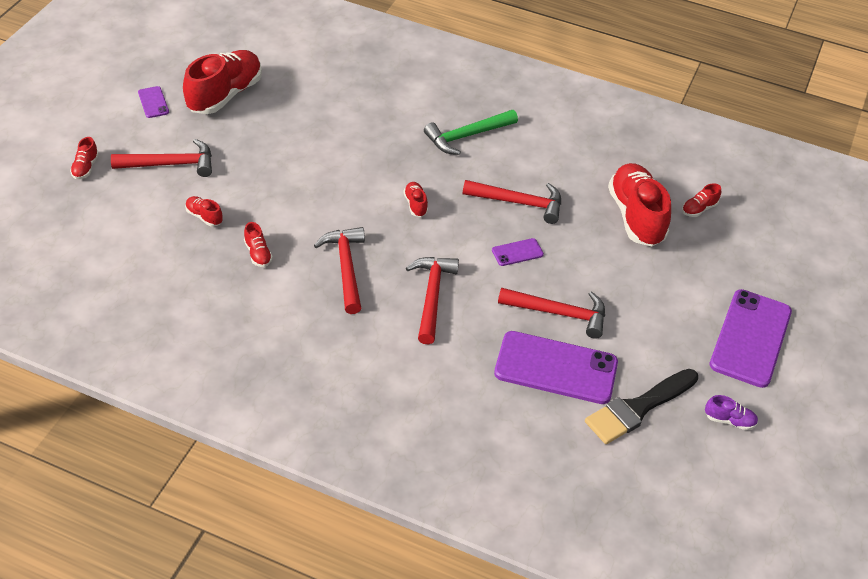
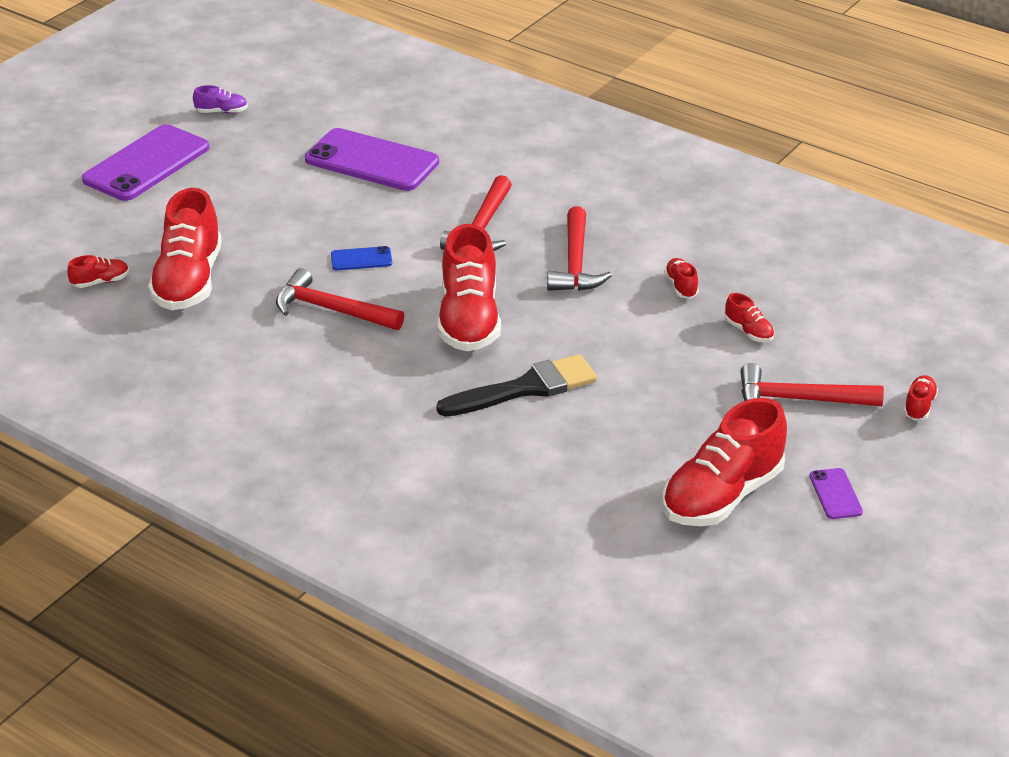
camera: 165 degrees left, 10 degrees down
(415, 204) = (469, 320): red shoe -> red shoe, size x2.33
(467, 136) = (363, 399): green hammer -> none
(517, 252) = (361, 259): purple phone -> blue phone
(558, 313) = (343, 201): red hammer -> none
(638, 408) = (305, 127): black brush -> black brush (525, 388)
(729, 420) = (222, 112): purple shoe -> purple shoe turned 150 degrees clockwise

